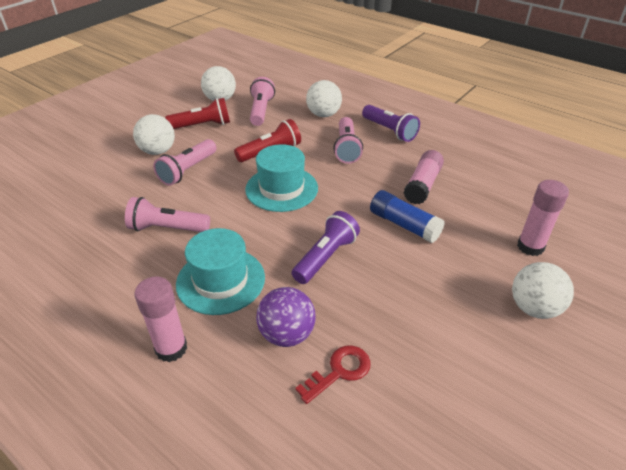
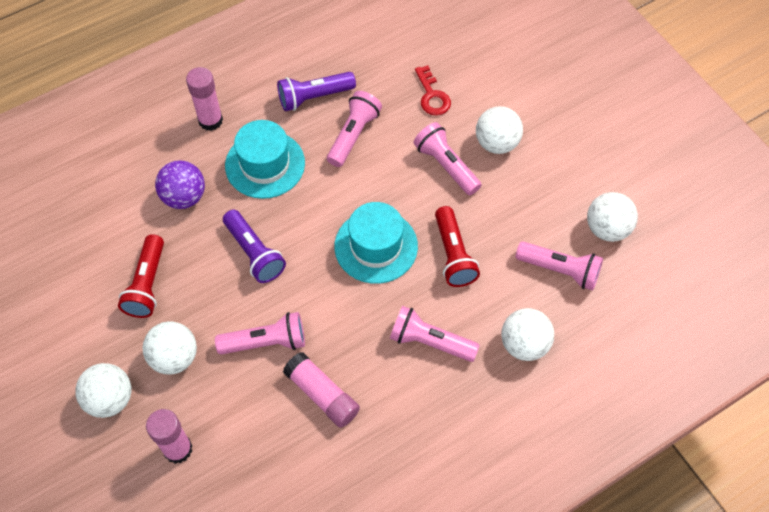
camera: 110 degrees right, 20 degrees up
(202, 125) = (542, 196): red flashlight -> red flashlight (147, 284)
(339, 371) = (133, 221): red key -> red key (432, 96)
(389, 131) = (453, 412): purple flashlight -> purple flashlight (314, 97)
(404, 225) = (266, 342): blue glue stick -> pink flashlight
(460, 277) = (174, 357): none -> white ball

